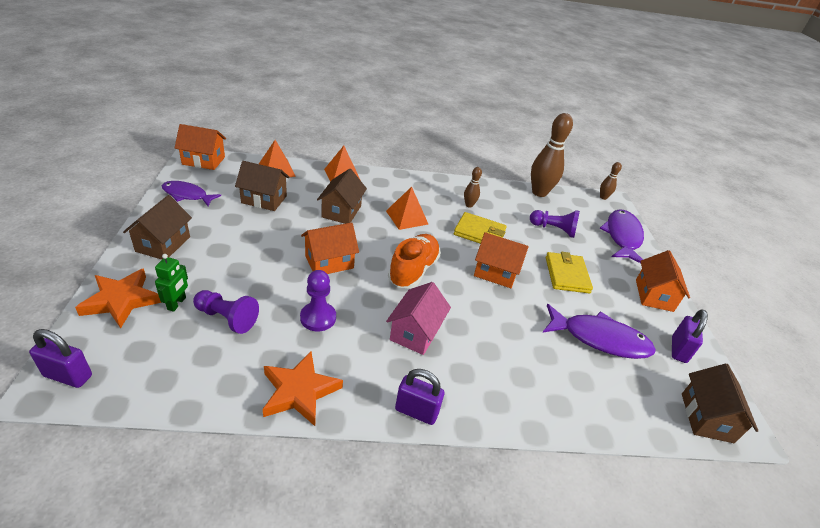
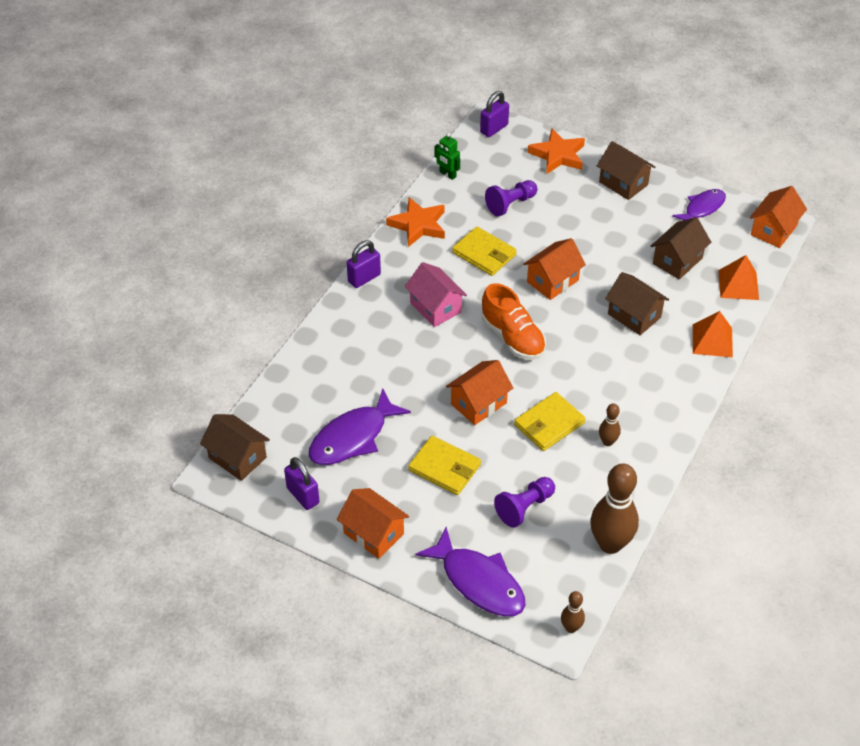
camera: 125 degrees right, 10 degrees up
(177, 303) = (540, 181): green robot -> green robot (447, 174)
(318, 318) = (484, 254): purple pawn -> yellow wallet
(329, 262) = (552, 281): orange house -> orange house turned 45 degrees clockwise
(407, 217) = (603, 368): orange pyramid -> none

